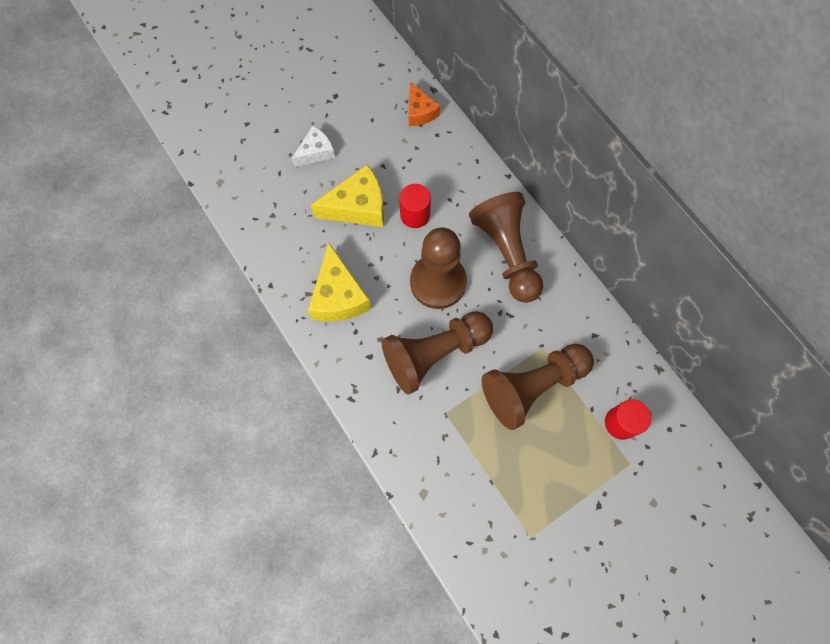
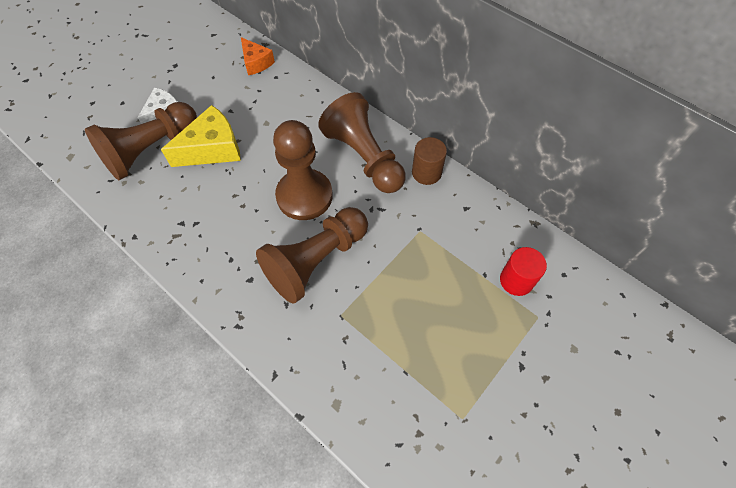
camera: 15 degrees left, 10 degrees down
(339, 296) = (207, 230): yellow cheese -> none
(415, 215) = (269, 144): red cylinder -> none
(533, 386) = (421, 268): brown pawn -> brown pawn (151, 150)
(565, 286) = (426, 173): none -> brown cylinder

